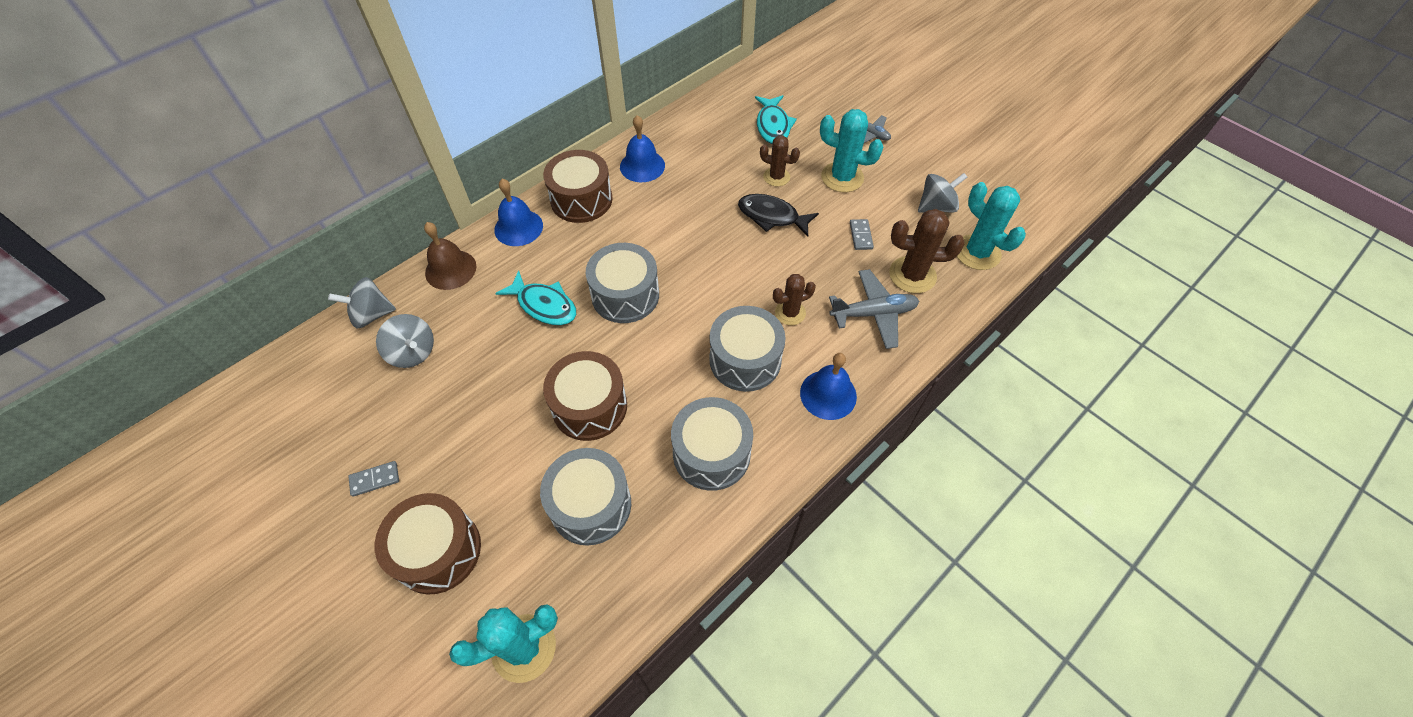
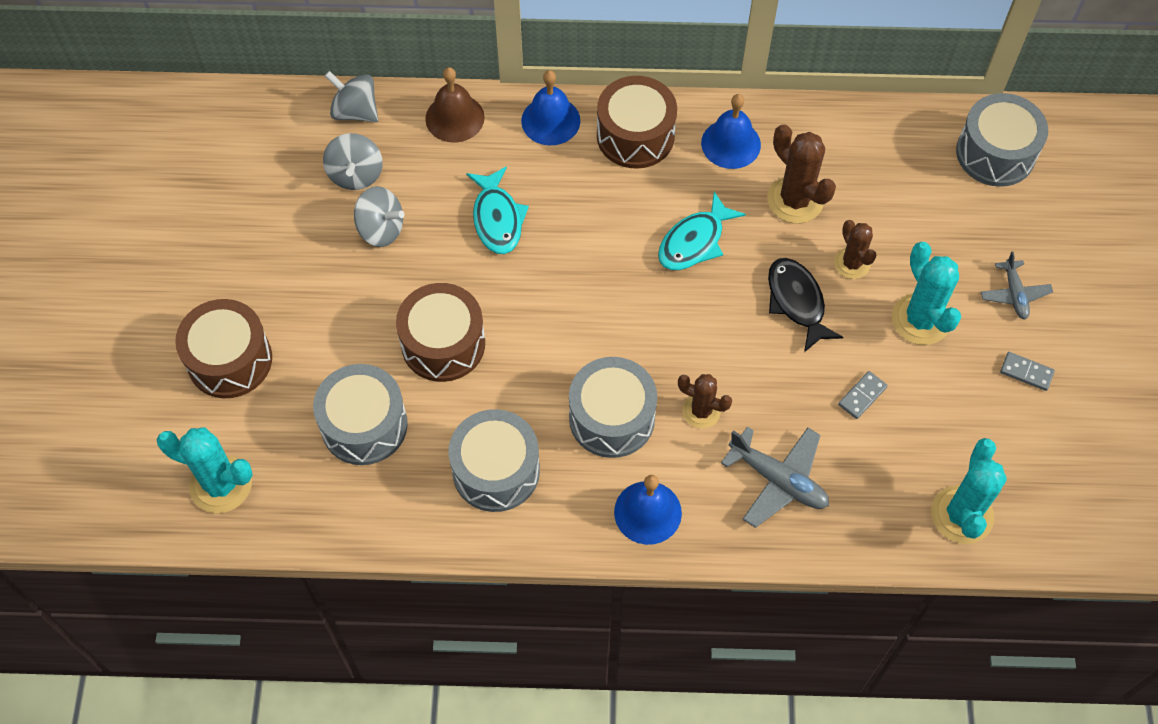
camera: 45 degrees right, 5 degrees up
(375, 479) = (236, 263): grey domino -> grey domino (1026, 372)
(625, 295) = (574, 267): grey drum -> grey drum (995, 153)
(773, 126) = (917, 202): turquoise fish -> turquoise fish (694, 241)
(912, 275) = (864, 478): brown cactus -> brown cactus (795, 200)
(936, 207) = (981, 433): grey spinning top -> grey spinning top (381, 229)

